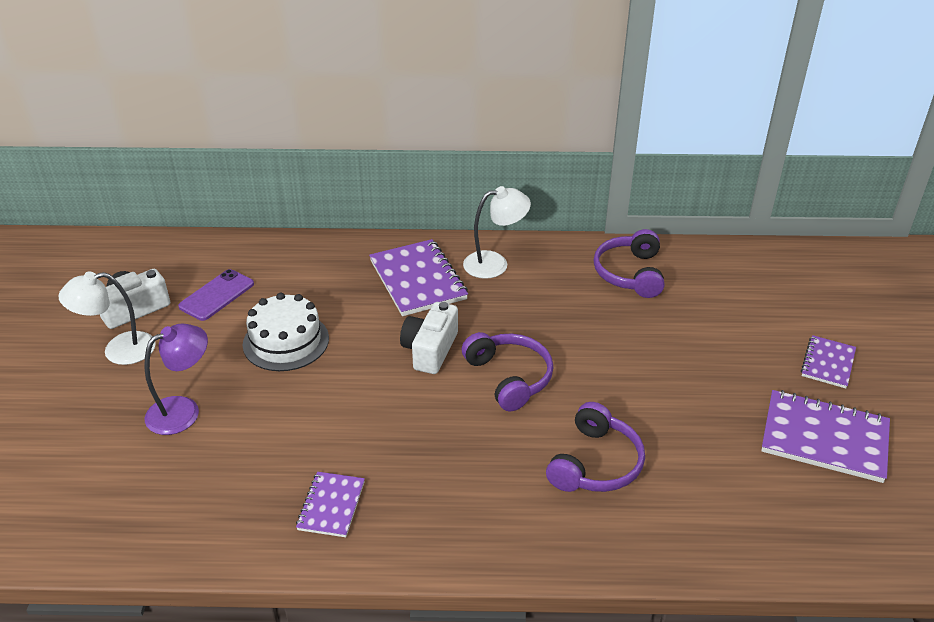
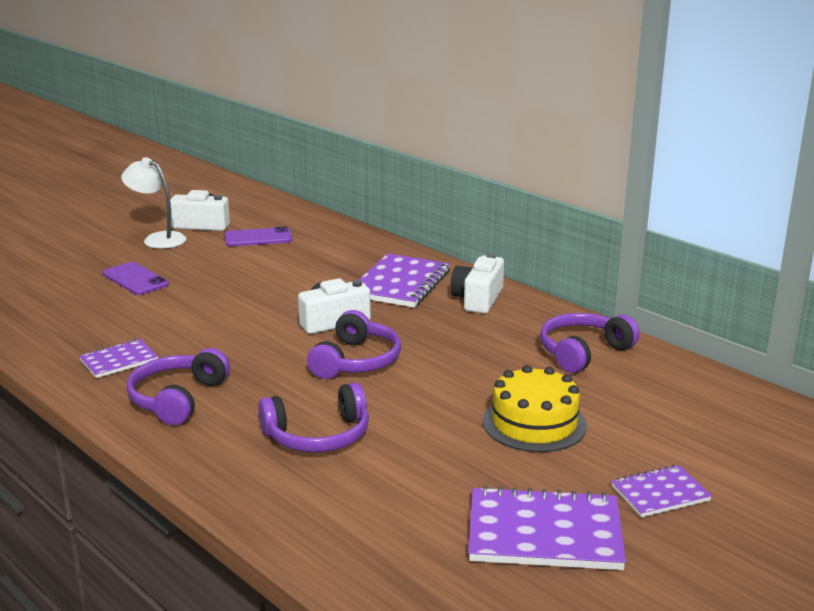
camera: 45 degrees right, 15 degrees down
(183, 410) = (135, 279): purple lamp -> purple phone
(286, 341) = (252, 276): white cake -> none
(445, 507) = (177, 398): none -> purple headphones
(495, 263) = (478, 299): white lamp -> white camera
(694, 355) = (534, 423): none -> yellow cake
(824, 438) = (544, 533): purple notebook -> purple notebook turned 60 degrees counterclockwise

